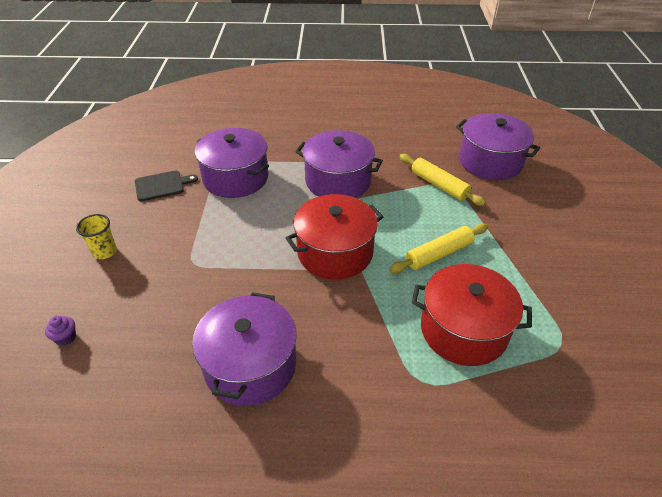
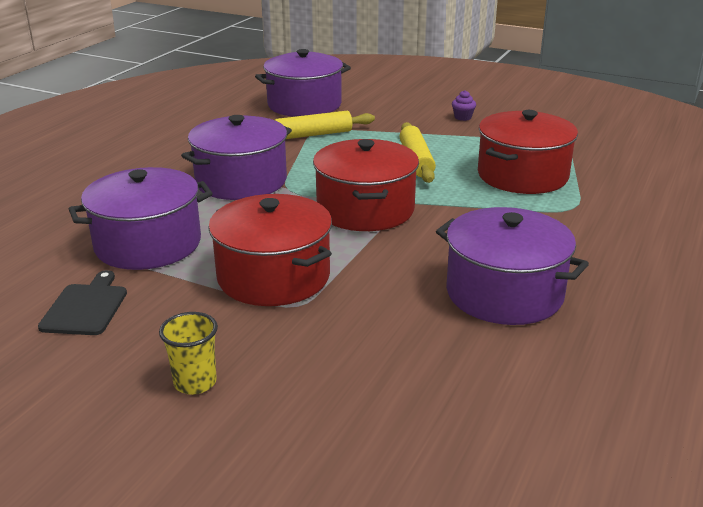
camera: 65 degrees left, 15 degrees down
(66, 337) = (363, 440): purple cupcake -> purple cupcake (463, 117)
(222, 241) = (274, 276): none -> red pot

